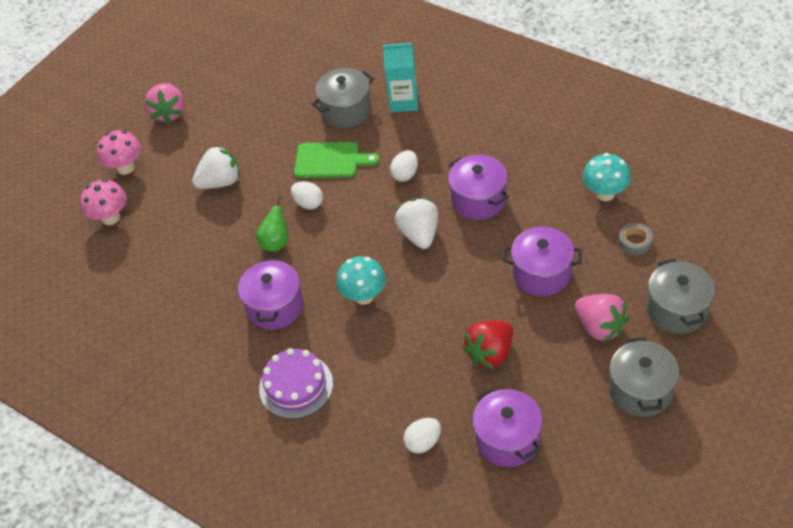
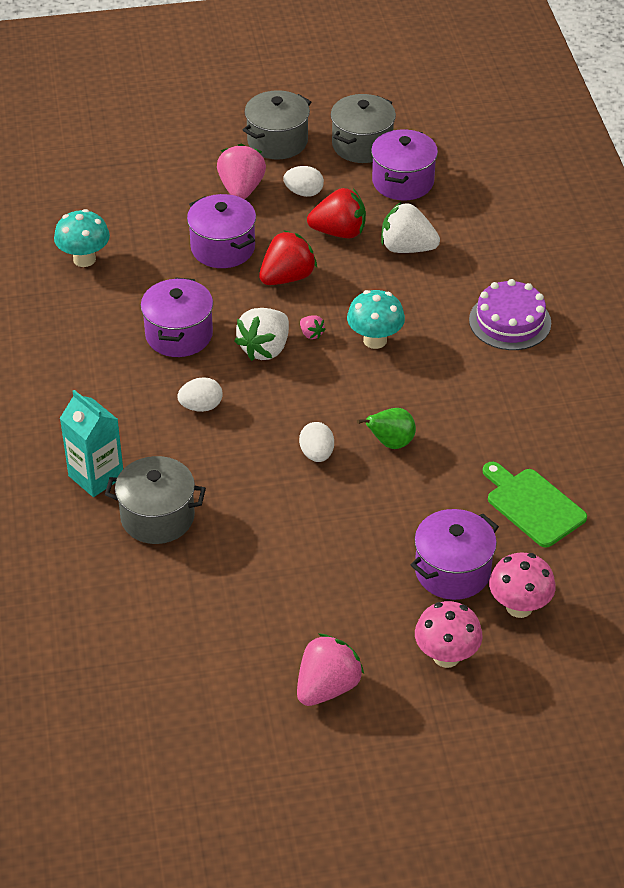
camera: 140 degrees left, 5 degrees down
(220, 182) = (369, 549): white strawberry -> white strawberry (407, 248)
(275, 307) = (457, 390): purple pot -> purple pot (452, 571)
(330, 160) = (243, 478): green cutting board -> green cutting board (532, 505)
(406, 266) = (311, 334): none -> pink strawberry
(423, 442) = (461, 221): white egg -> white egg (304, 193)
(474, 290) = (287, 277): none -> red strawberry
(635, 242) = (126, 214): grey tape -> none
(677, 310) = (176, 159): grey pot -> grey pot (362, 145)

